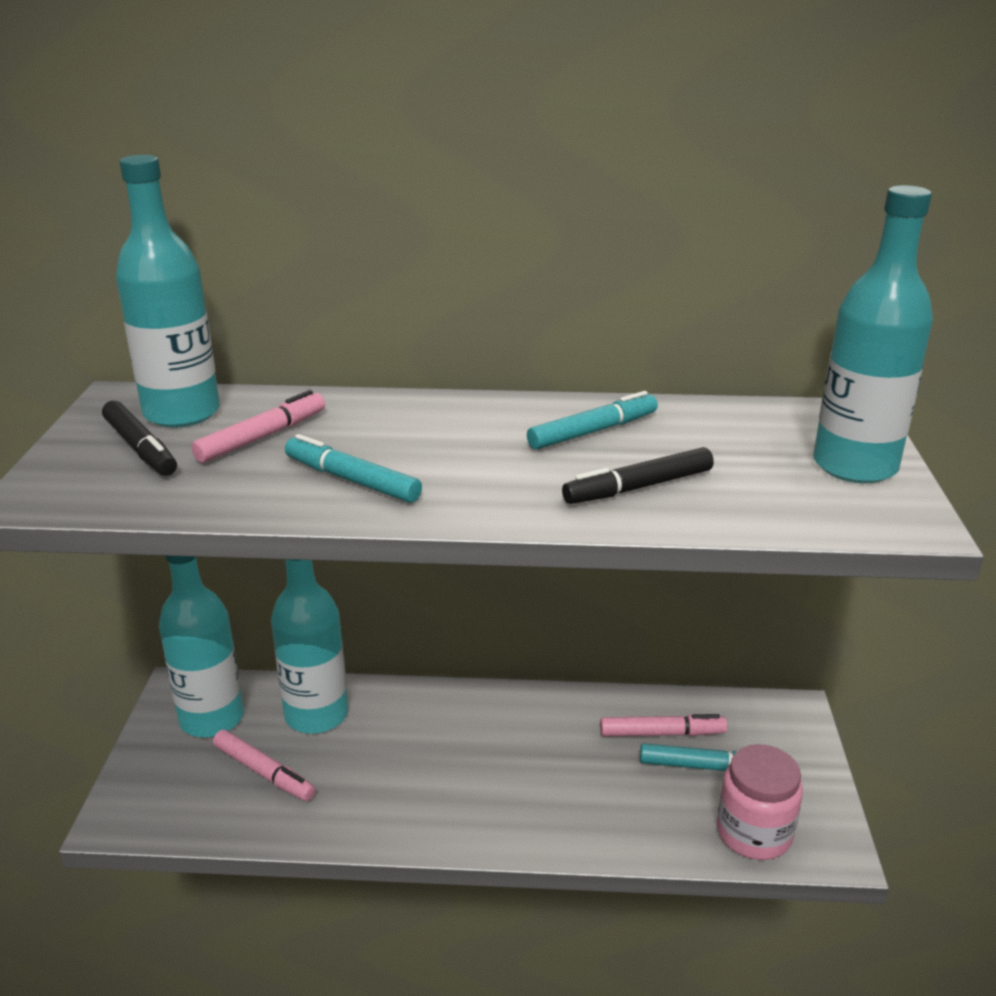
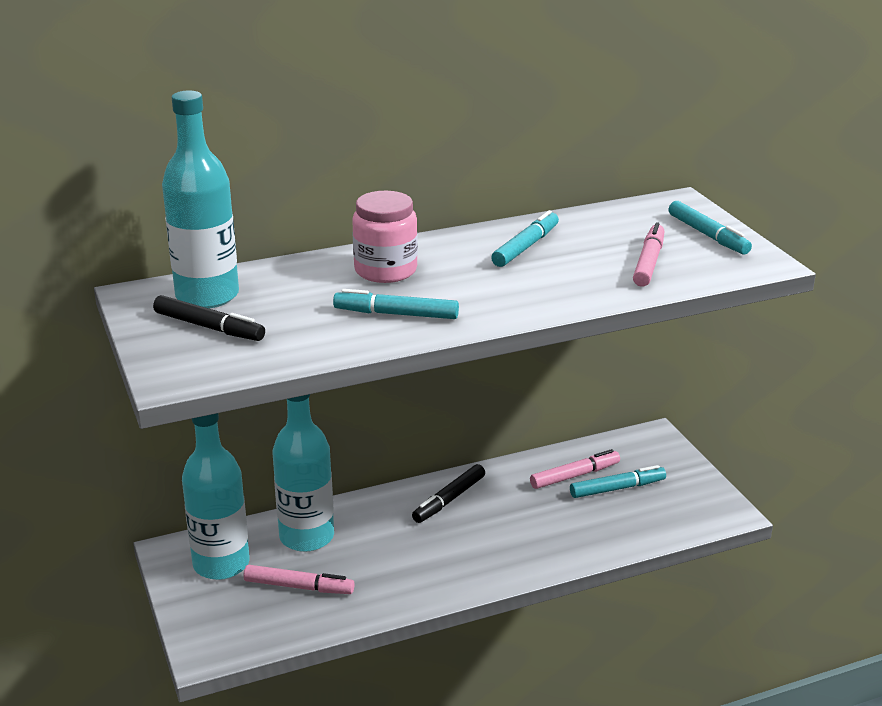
camera: 25 degrees left, 0 degrees up
(262, 437) = (294, 299): pink marker -> pink marker (648, 262)
(638, 487) = (590, 277): black marker -> black marker (449, 500)
(754, 833) = (674, 519): pink jar -> pink jar (385, 270)
(854, 466) = (708, 235): turquoise bottle -> turquoise marker

